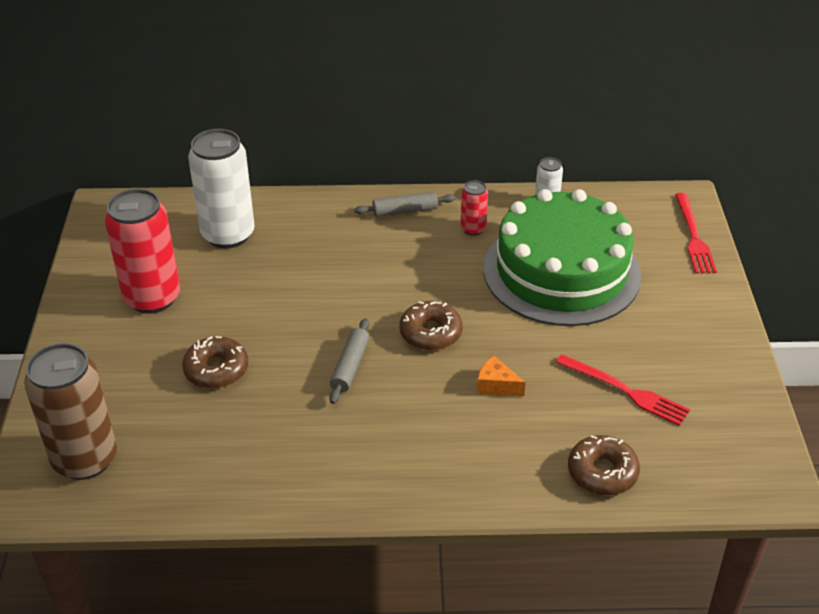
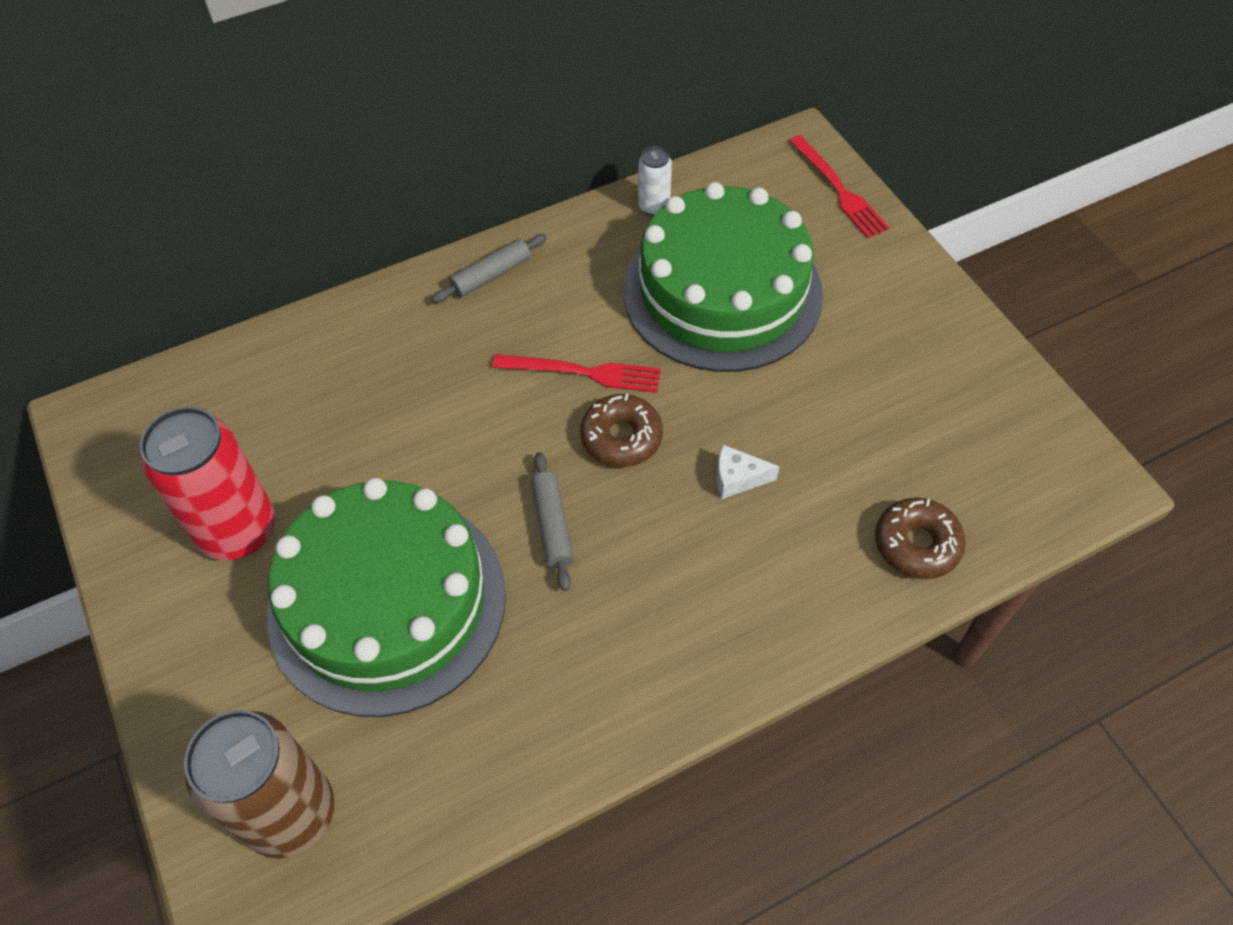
camera: 25 degrees left, 15 degrees up
(216, 370) = (387, 602): brown donut -> green cake
(228, 234) = (284, 395): white can -> none
(473, 229) = (588, 271): red can -> none
(496, 385) = (737, 479): orange cheese -> white cheese
(625, 391) = (881, 425): red fork -> red fork (583, 372)

